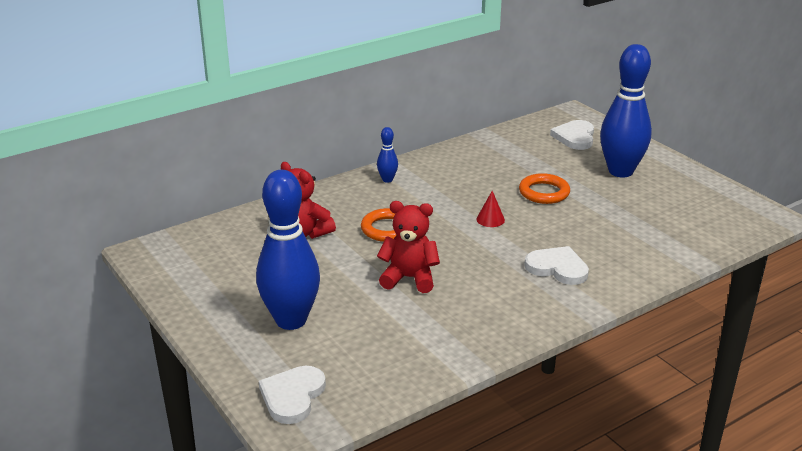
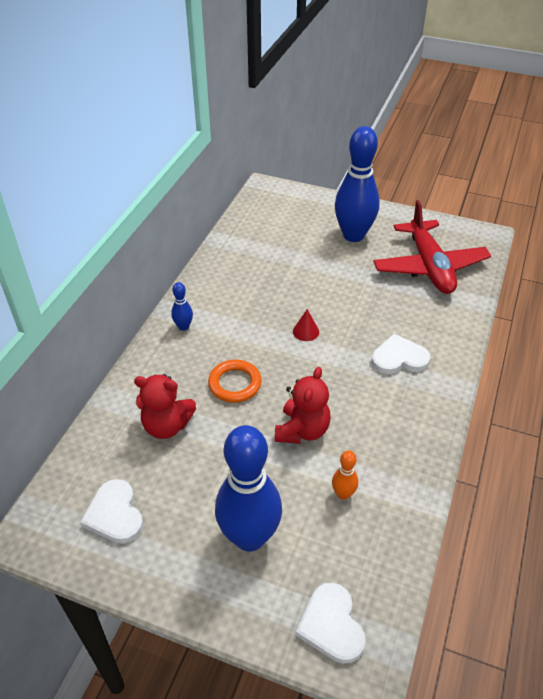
camera: 35 degrees left, 15 degrees up
(396, 329) = (343, 494): none -> orange bowling pin
(409, 278) = (302, 430): red teddy bear -> red teddy bear turned 135 degrees clockwise
(544, 192) = (319, 283): orange ring -> none
(575, 137) = (290, 213): white heart -> white heart (115, 514)
(673, 218) = (429, 267): none -> red plane

